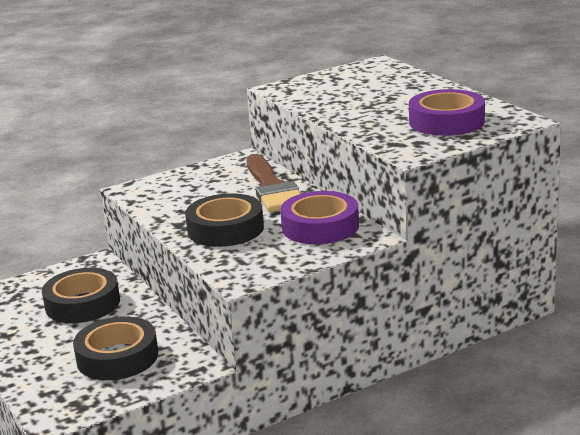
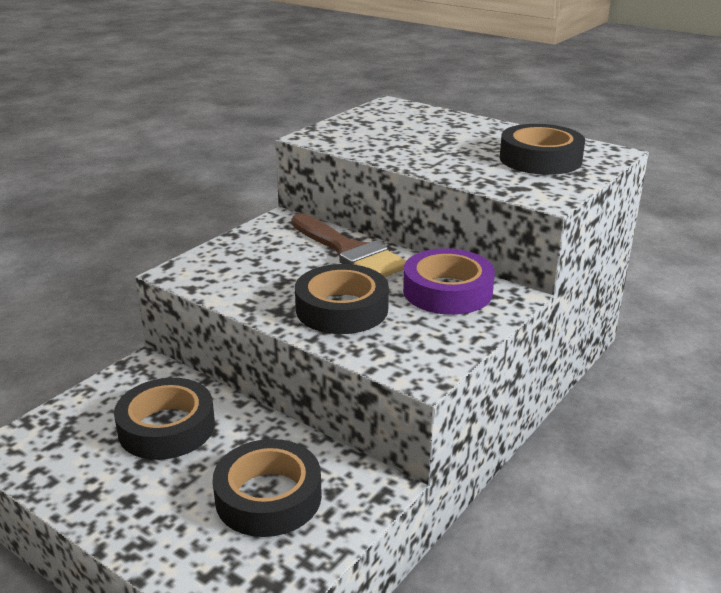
camera: 25 degrees left, 5 degrees up
(446, 122) = (540, 159): purple tape -> black tape

